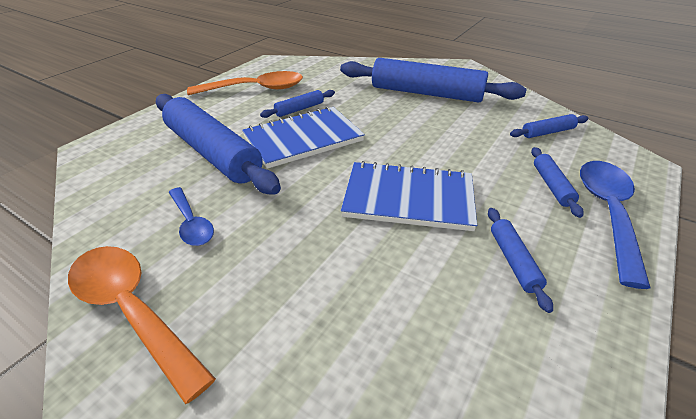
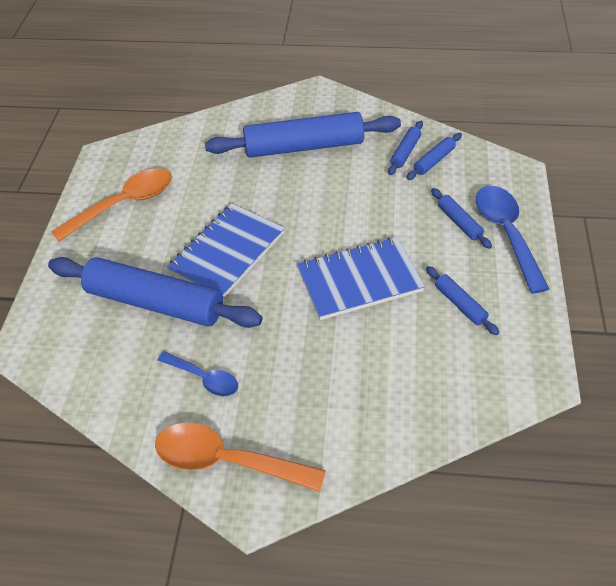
camera: 25 degrees left, 10 degrees up
(299, 109) = (194, 216): blue rolling pin -> blue rolling pin (405, 152)

